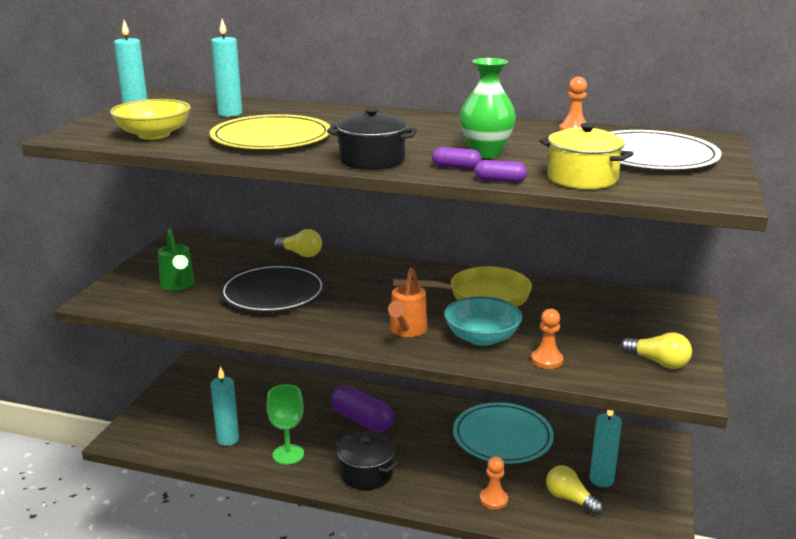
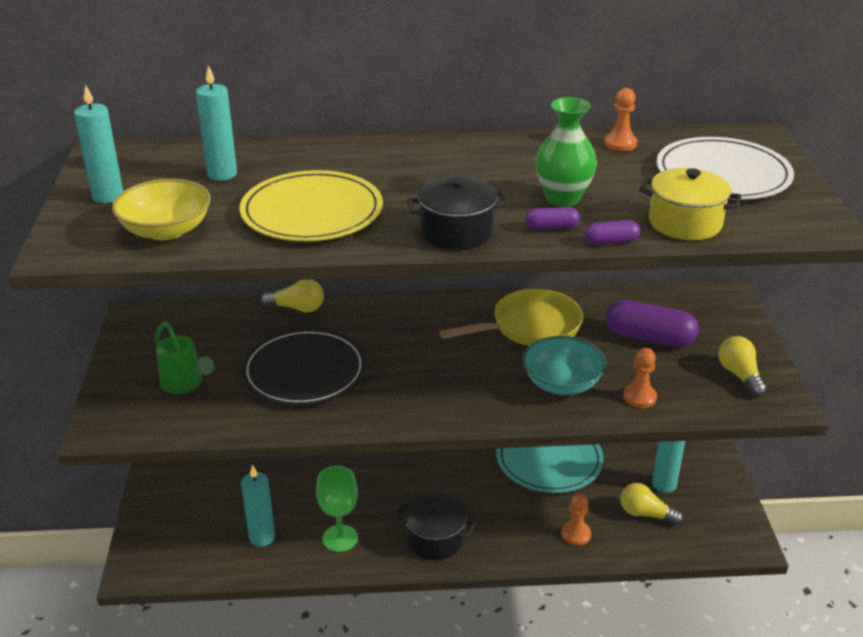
camera: 20 degrees left, 10 degrees up
(362, 420) = (396, 476): purple capsule -> purple capsule (649, 337)
(406, 331) = (482, 392): orange watering can -> none
(658, 362) = (739, 375): yellow light bulb -> yellow light bulb turned 120 degrees counterclockwise

